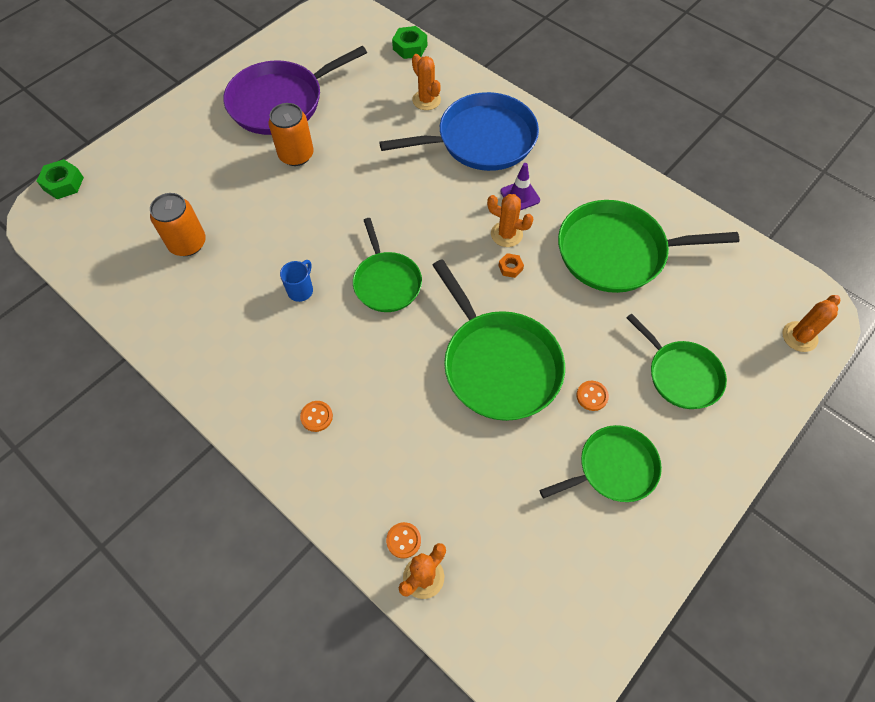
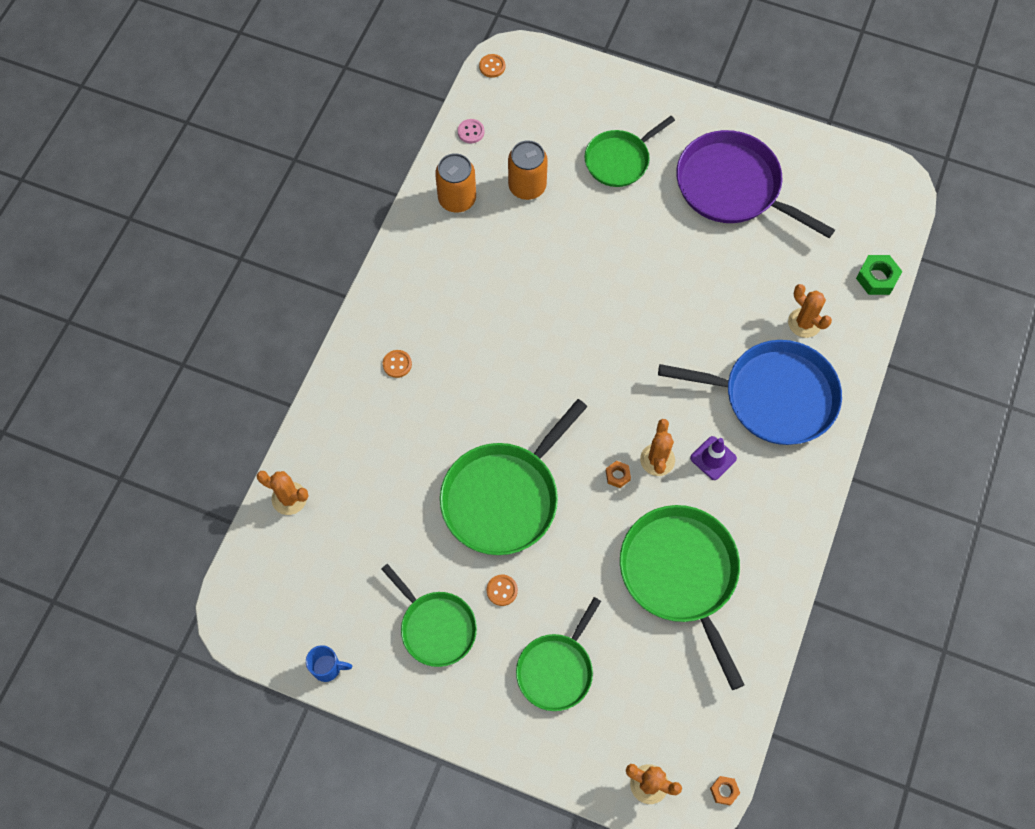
camera: 70 degrees right, 5 degrees up
(63, 183) = (548, 56): green nut -> none
(98, 270) = (471, 132): none -> pink button
(296, 155) = (670, 230): orange can -> orange can (457, 199)
(301, 290) = (516, 300): blue mug -> blue mug (328, 668)
(386, 282) = (554, 369): green pan -> green pan (619, 160)
(403, 540) = (314, 473): orange button -> orange button (492, 66)
(426, 100) = (804, 323): orange cactus -> orange cactus turned 75 degrees counterclockwise
(481, 140) = (773, 396): blue pan -> blue pan turned 45 degrees counterclockwise
(812, 285) = (724, 791): none -> orange nut

